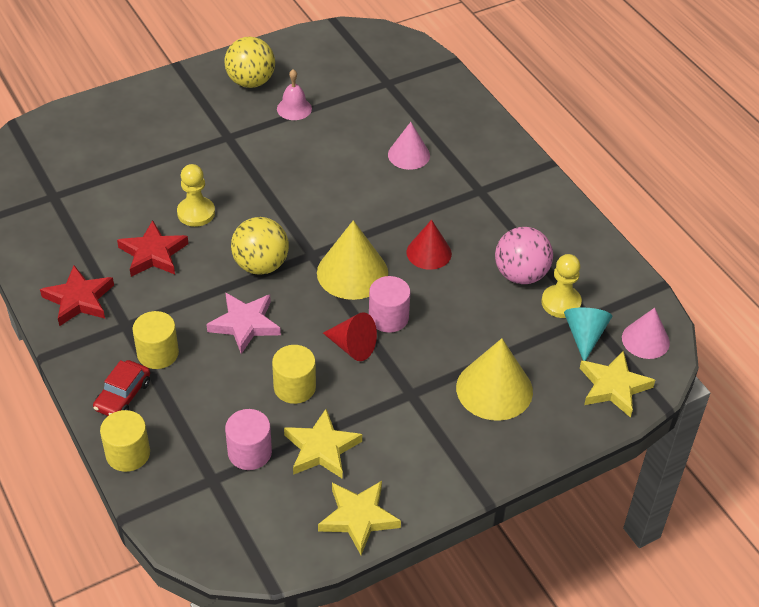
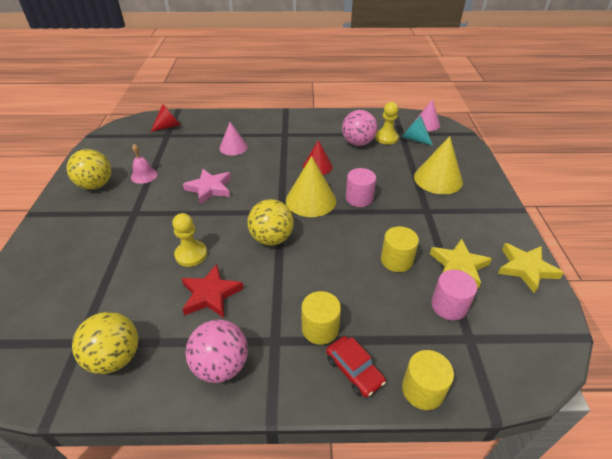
camera: 60 degrees left, 5 degrees down
(51, 227) = (115, 357): none -> yellow ball
(79, 299) = (221, 365): red star -> pink ball
(245, 324) = (322, 266): pink star -> pink star (210, 188)
(352, 346) = (374, 221): red cone -> red cone (169, 126)
(613, 387) = (454, 142): yellow star -> none

